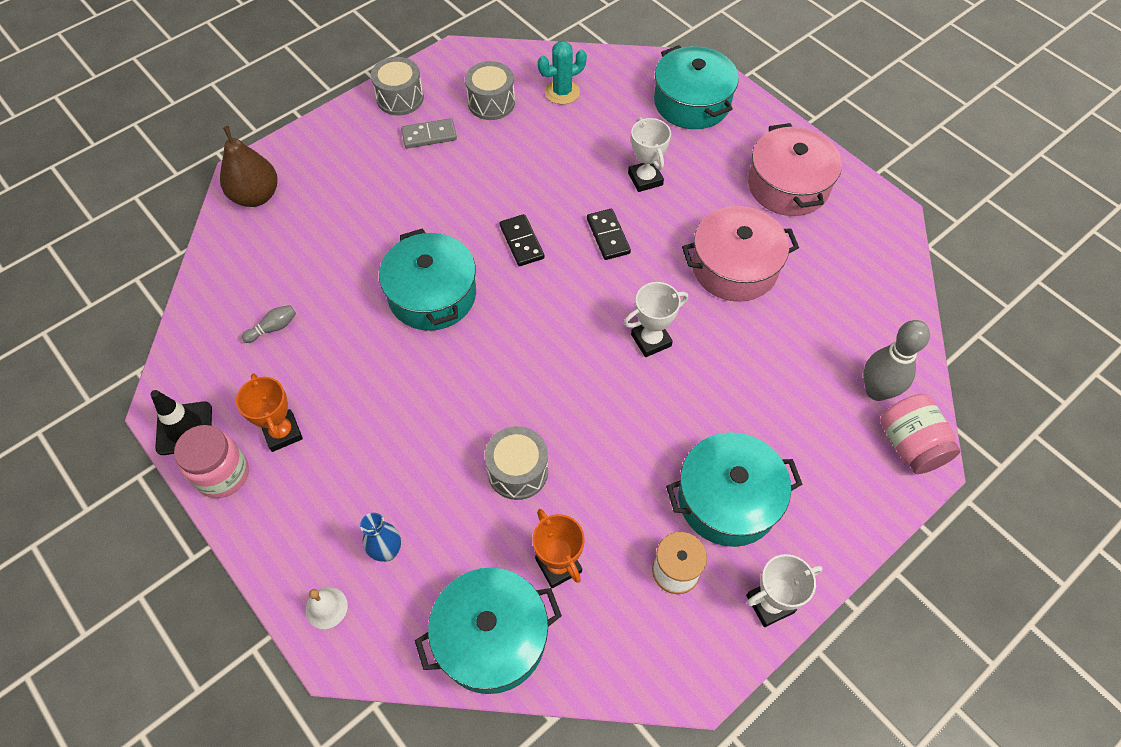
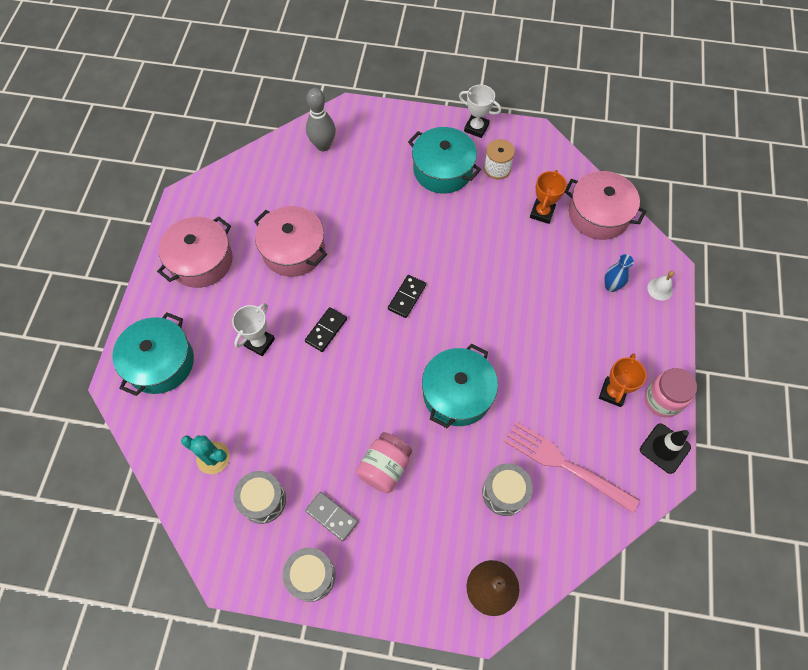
camera: 130 degrees left, 5 degrees up
(273, 328) = (565, 465): grey bowling pin -> pink fork
(491, 638) = (598, 214): turquoise pot -> pink pot
(518, 471) = (516, 263): grey drum -> grey drum (504, 493)
(521, 242) = (373, 375): black domino -> black domino (407, 297)
(651, 340) = (382, 258): white trophy -> none
(910, 445) = (344, 119): pink jar -> pink jar (385, 467)

